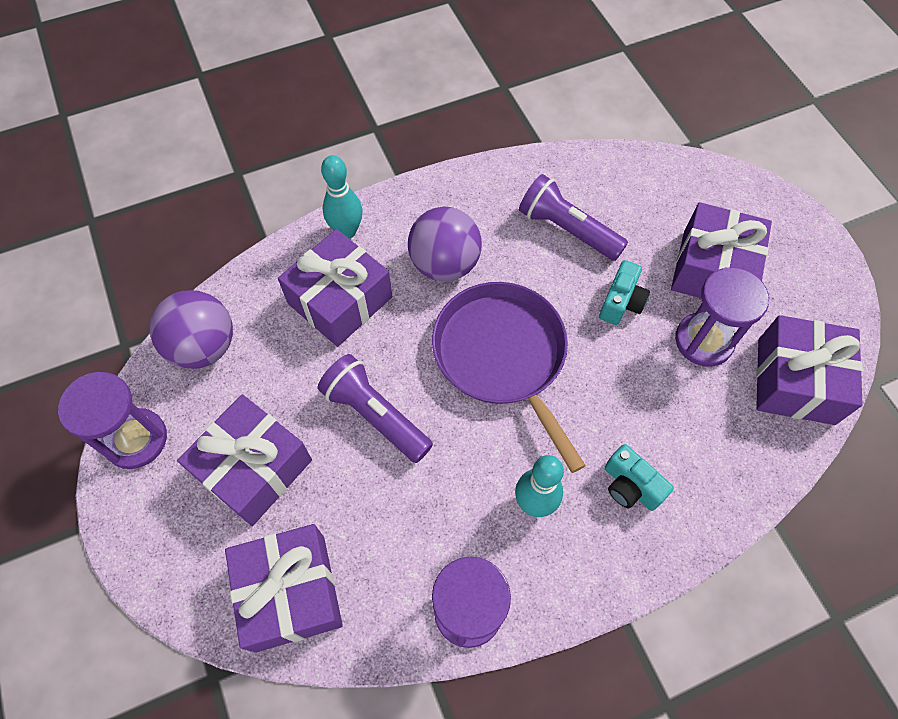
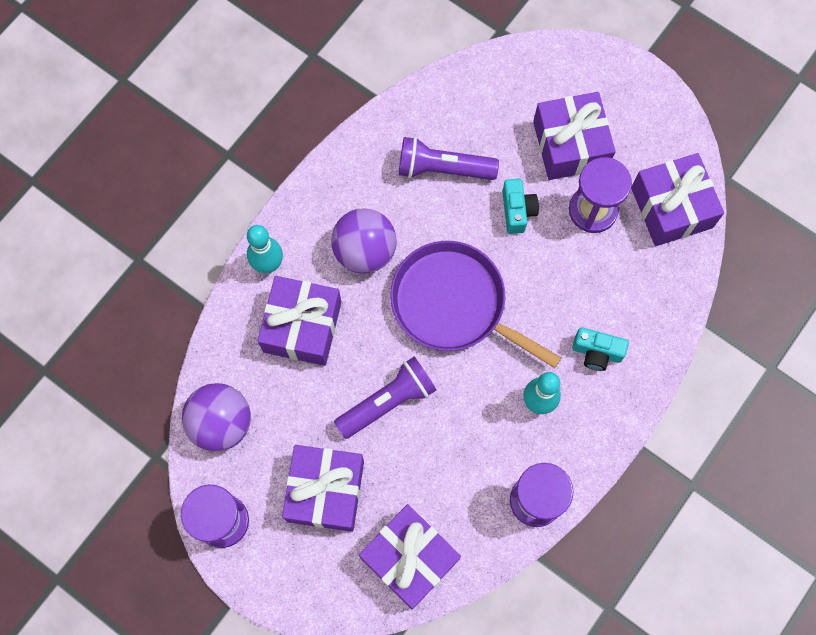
camera: 30 degrees left, 10 degrees up
(375, 415) = (388, 402): purple flashlight -> purple flashlight turned 135 degrees clockwise

